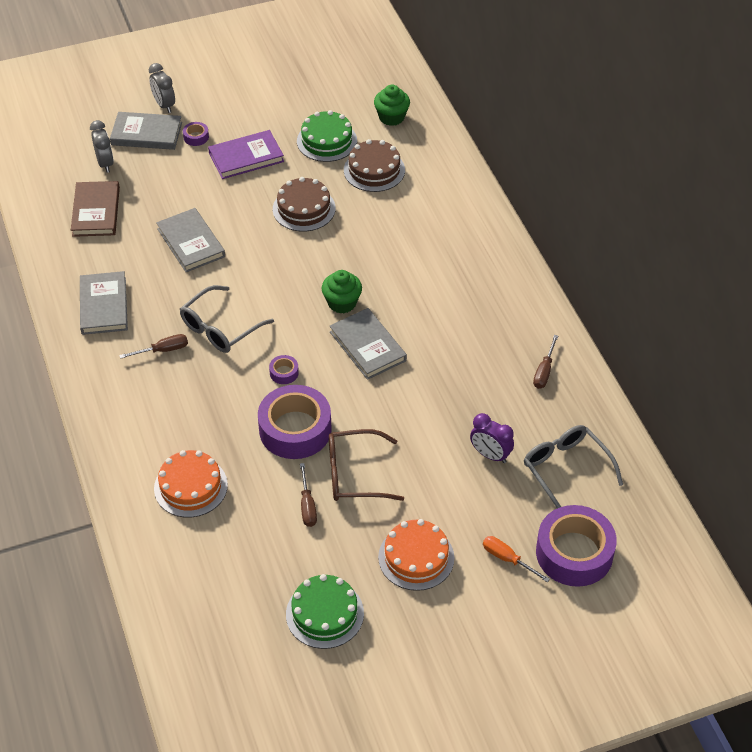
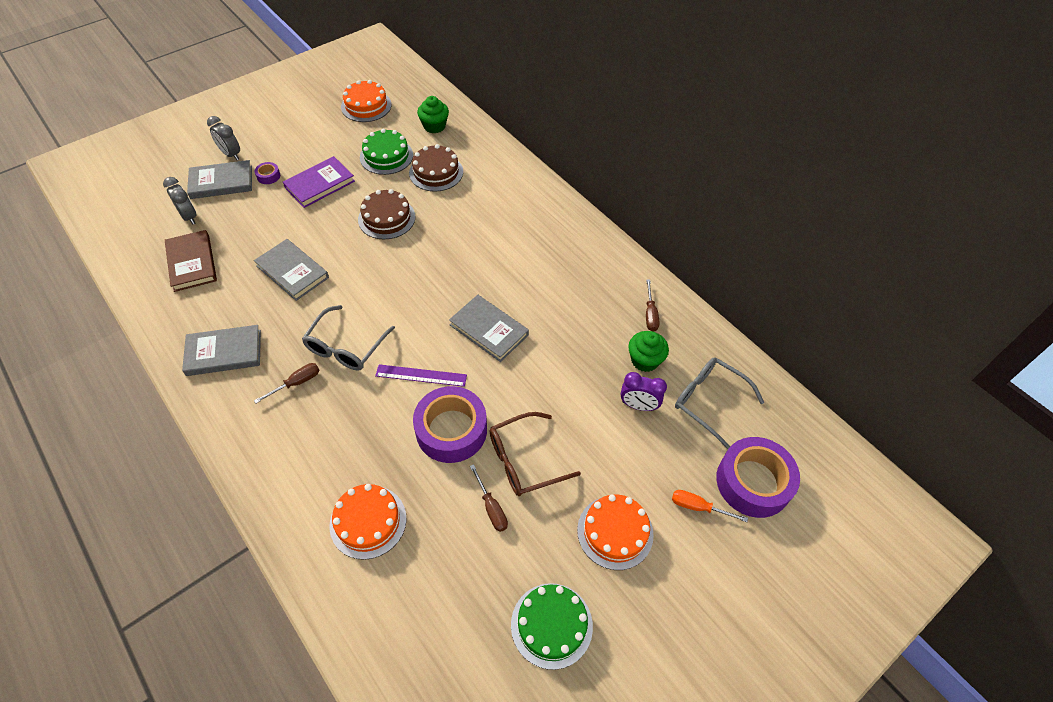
camera: 20 degrees left, 5 degrees up
(104, 306) = (224, 353): grey book -> grey book turned 75 degrees counterclockwise
(284, 373) = (421, 375): purple tape -> purple ruler
(324, 78) = (366, 106): none -> orange cake
(342, 303) = (451, 295): green cupcake -> green cupcake (645, 360)

